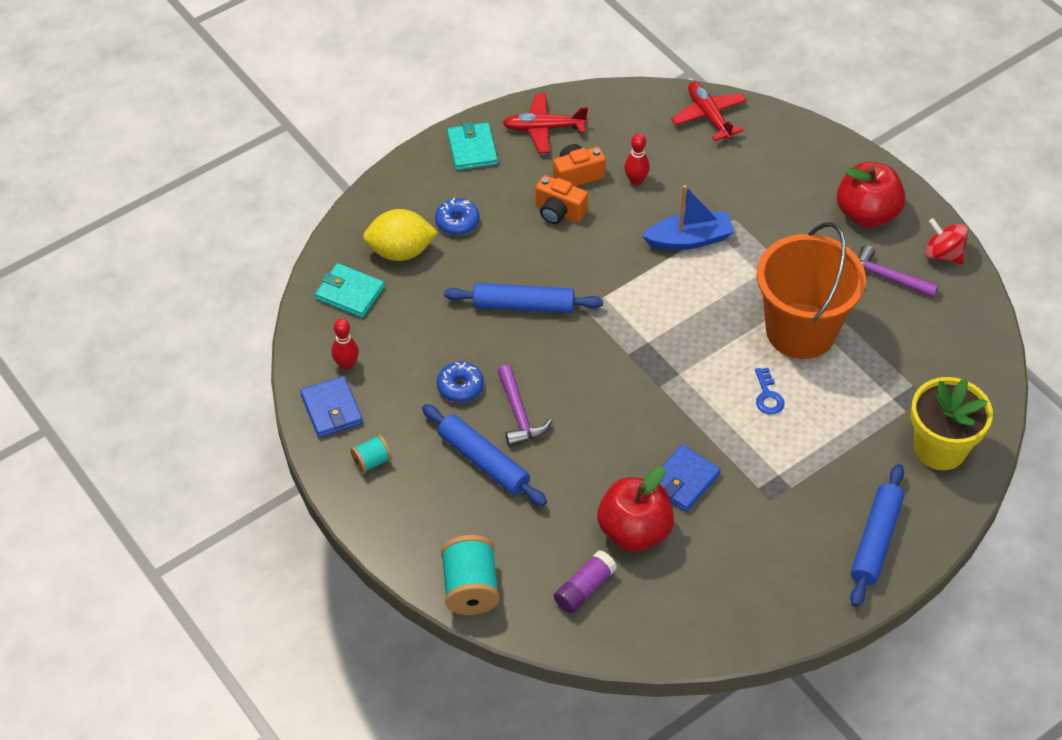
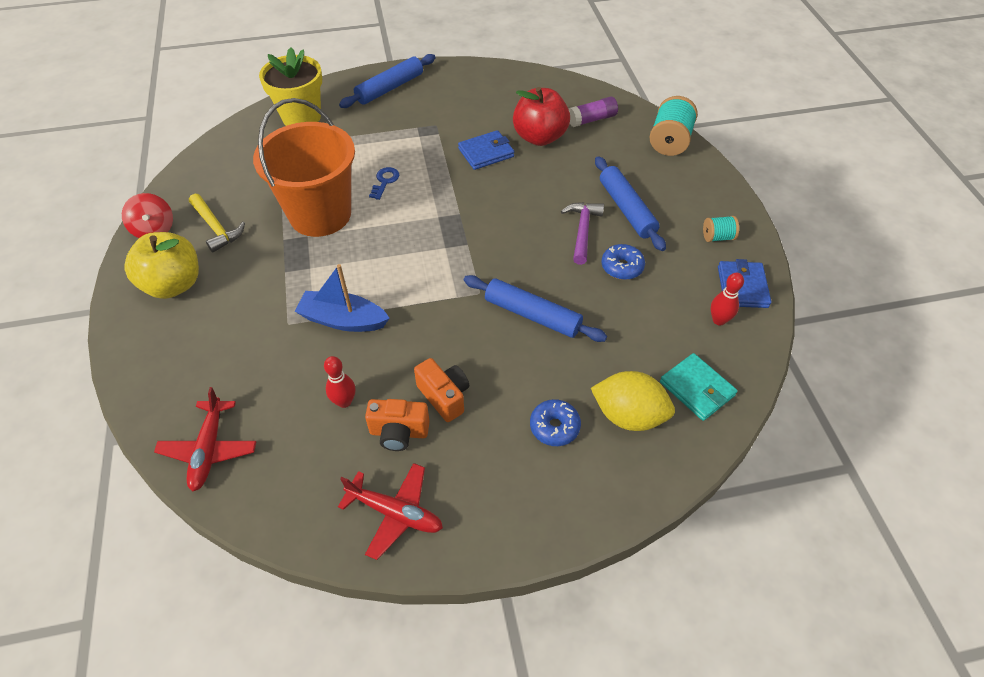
camera: 155 degrees left, 0 degrees up
(472, 149) = (493, 518): turquoise wallet -> none
(866, 214) = (173, 284): red apple -> yellow apple
(887, 278) = (216, 228): purple hammer -> yellow hammer

